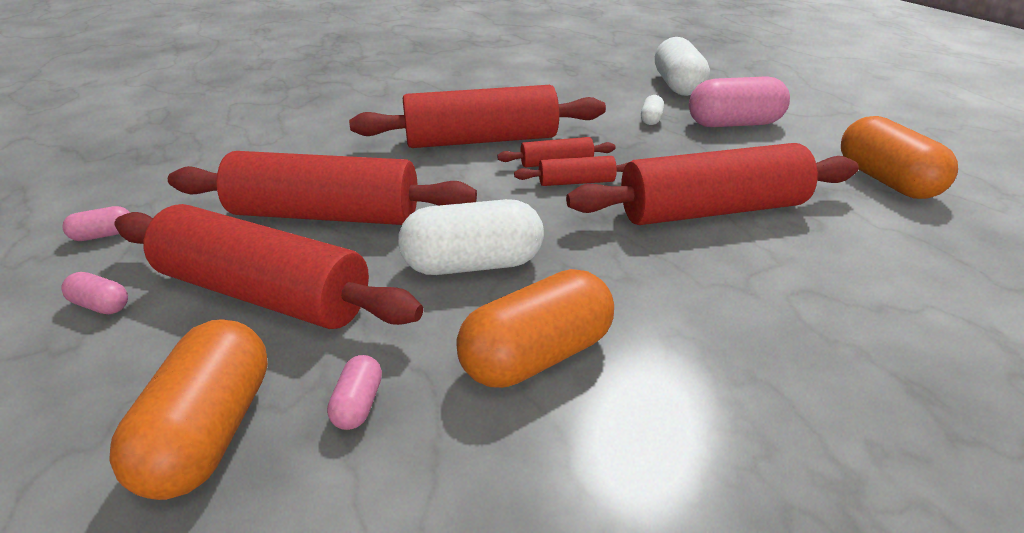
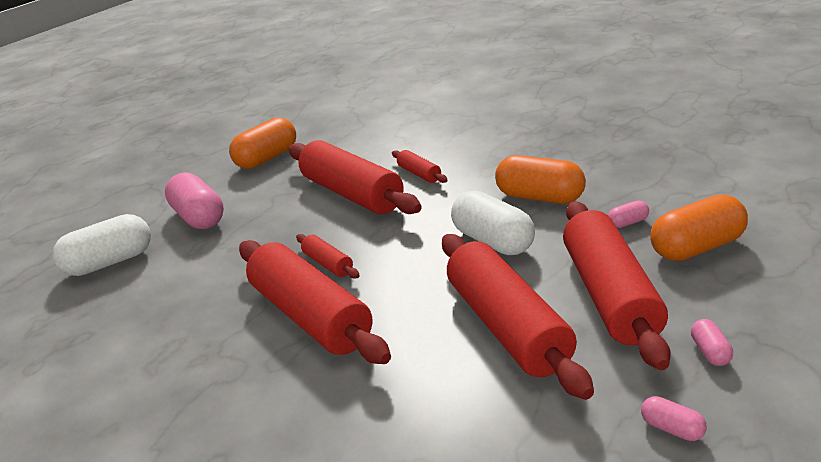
camera: 115 degrees left, 5 degrees down
(576, 182) = (353, 246): red rolling pin -> red rolling pin (419, 174)
(651, 119) = (208, 252): white capsule -> none

